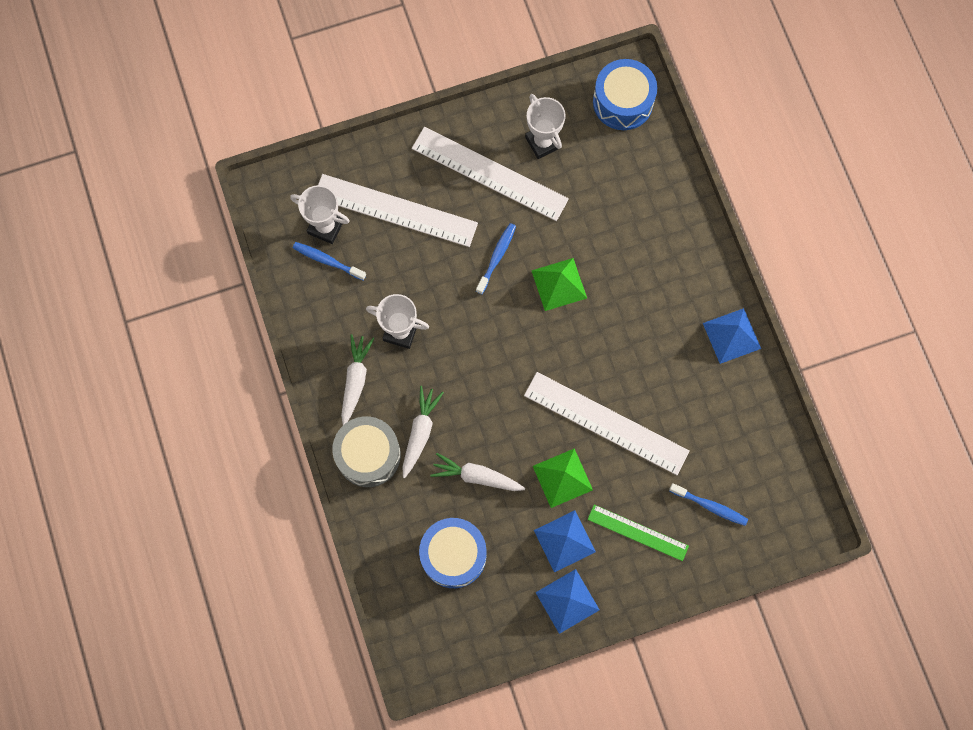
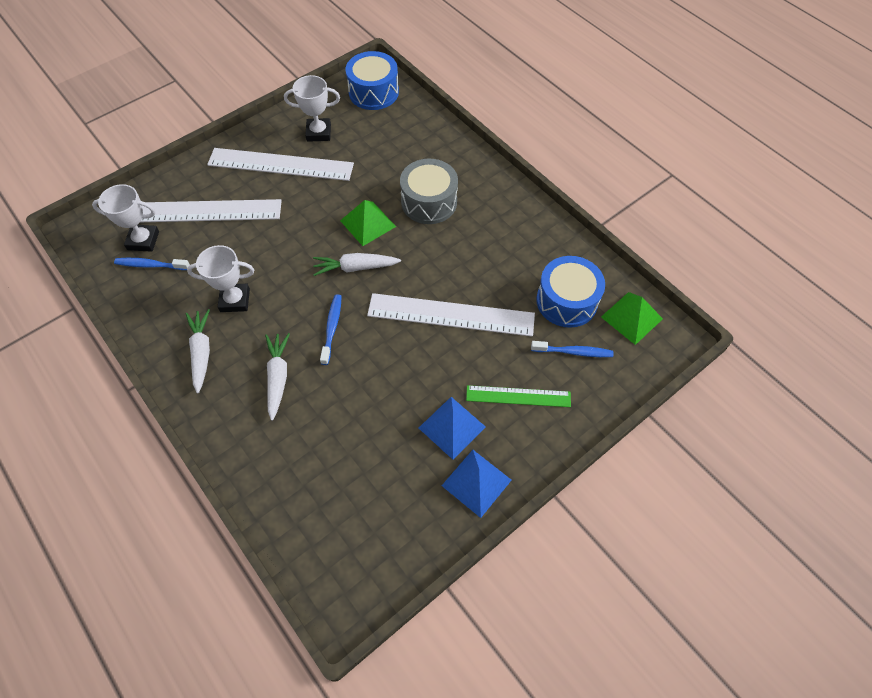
camera: 20 degrees left, 15 degrees down
(368, 455) = (231, 414): grey drum -> grey drum (429, 202)
(453, 555) = (346, 478): blue drum -> blue drum (566, 301)
(476, 476) = (345, 398): white carrot -> white carrot (355, 268)
(497, 257) = (306, 219): blue toothbrush -> blue toothbrush (332, 328)
(543, 142) = (319, 133): white trophy -> white trophy turned 45 degrees counterclockwise
(562, 478) = (428, 372): green pyramid -> green pyramid (631, 318)
(731, 335) = (529, 217): blue pyramid -> none

